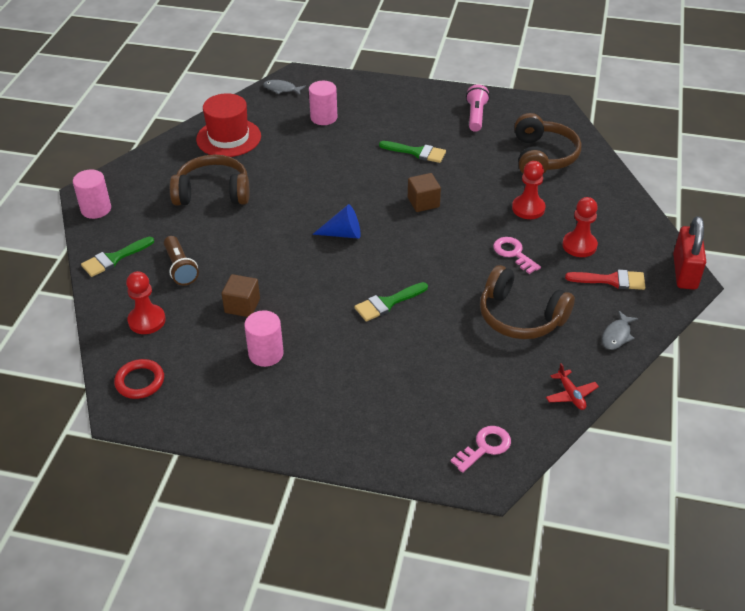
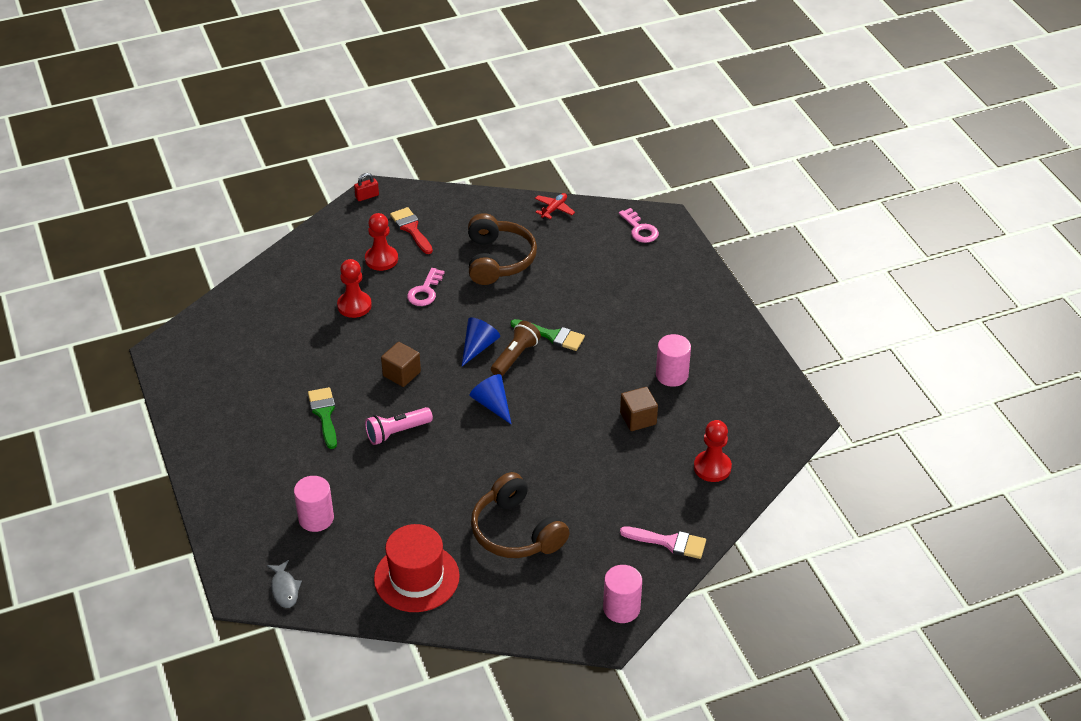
camera: 125 degrees left, 0 degrees up
(114, 258) = (669, 542): green brush -> pink brush
(140, 381) = (770, 429): red ring -> none
(180, 268) = (635, 487): brown flashlight -> brown flashlight (515, 357)
(415, 254) = (478, 346): none -> blue cone
(476, 116) = (223, 400): pink flashlight -> pink flashlight (397, 432)
(485, 447) = (640, 229): pink key -> pink key turned 135 degrees counterclockwise
(542, 156) = (263, 326): brown headphones -> none
(617, 335) = (473, 207): grey fish -> none
(684, 272) = (367, 196): red padlock -> red padlock, size x0.48

